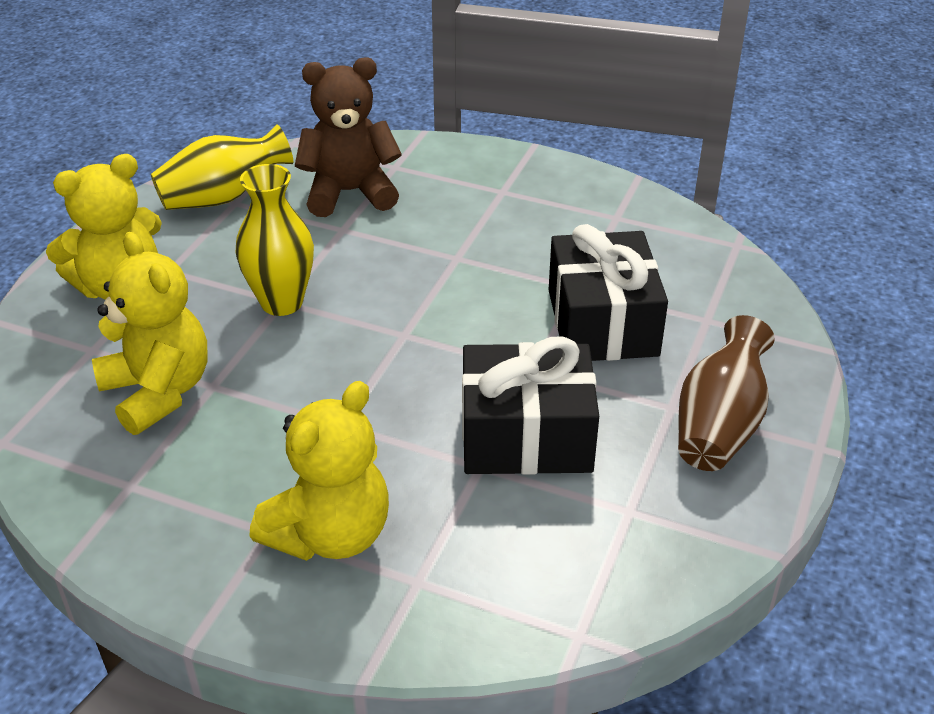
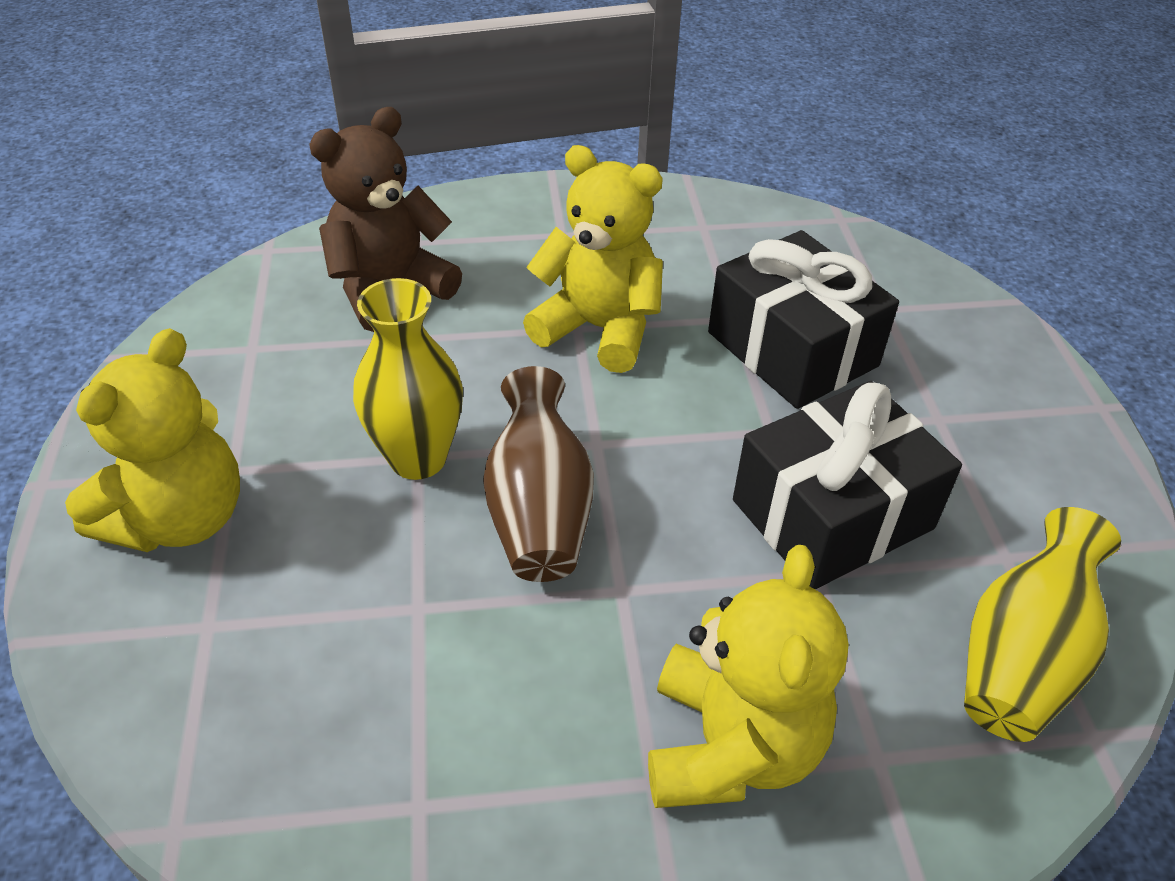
camera: 30 degrees left, 5 degrees up
(158, 392) = (352, 648): yellow teddy bear -> yellow teddy bear (599, 329)
(223, 197) = (231, 346): yellow vase -> yellow vase (1020, 658)
(719, 425) = (999, 421): brown vase -> brown vase (539, 511)

